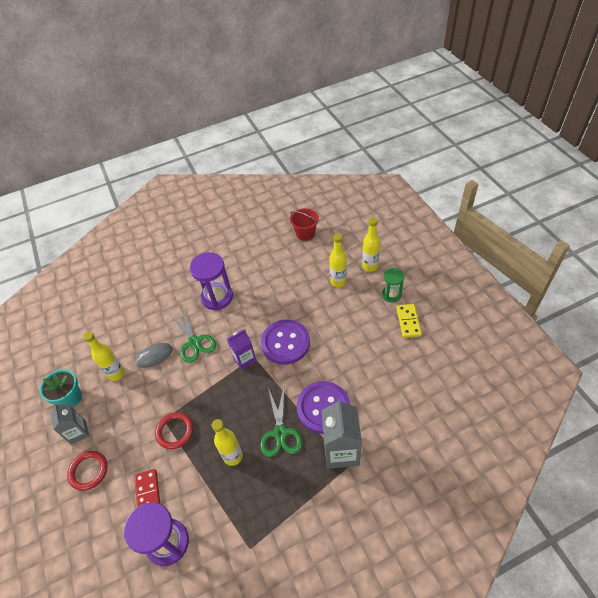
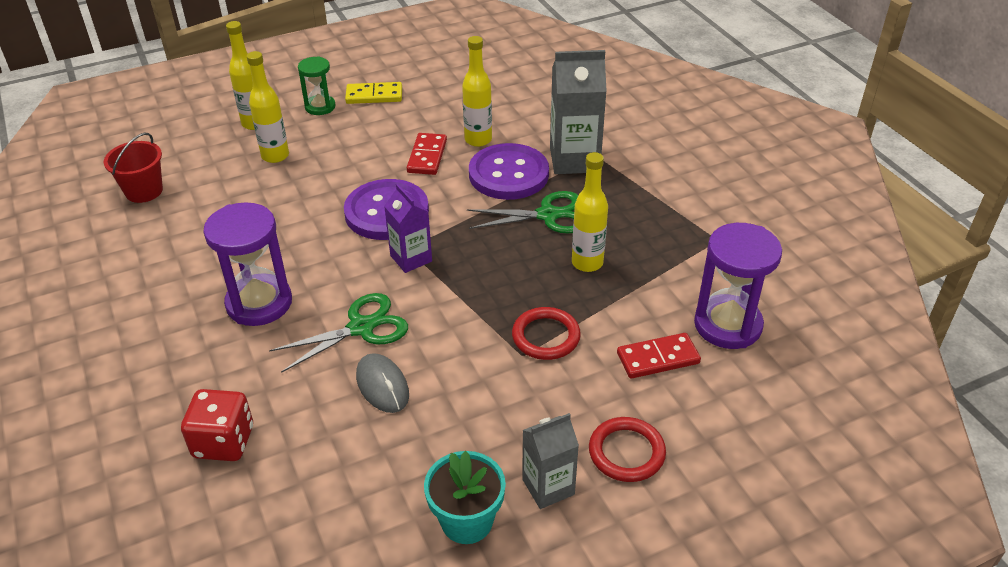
camera: 95 degrees left, 10 degrees down
(116, 373) = (415, 445): yellow bottle -> yellow bottle (478, 140)
(135, 301) = (224, 442): none -> red dice
(341, 358) = (427, 156): none -> red domino

